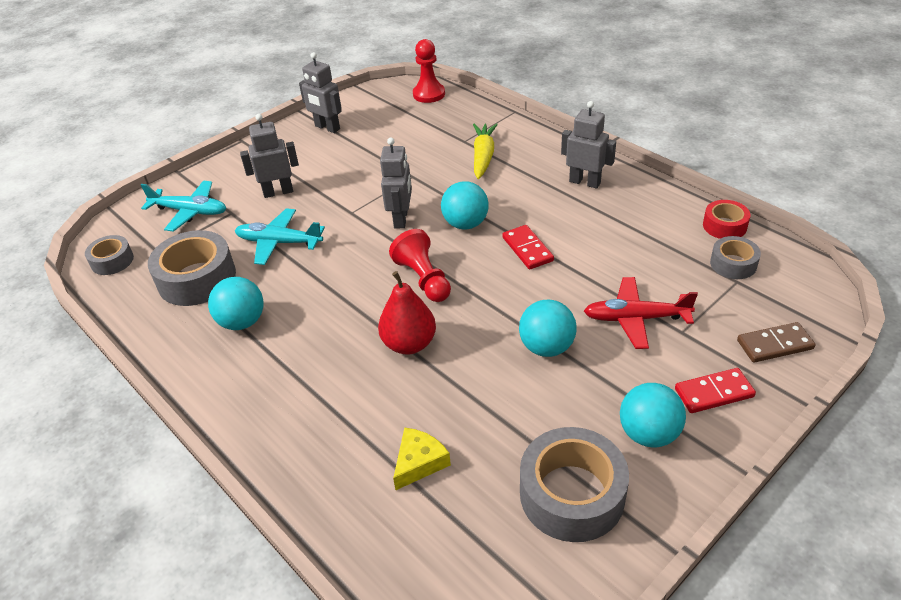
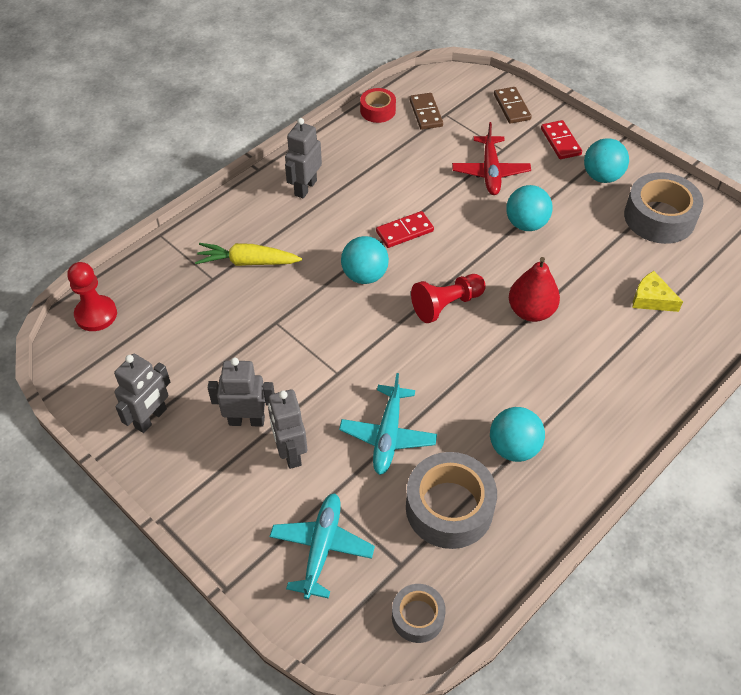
camera: 95 degrees left, 10 degrees up
(401, 219) = (352, 327): grey robot -> grey robot (246, 420)
(733, 264) = (425, 113): grey tape -> brown domino

